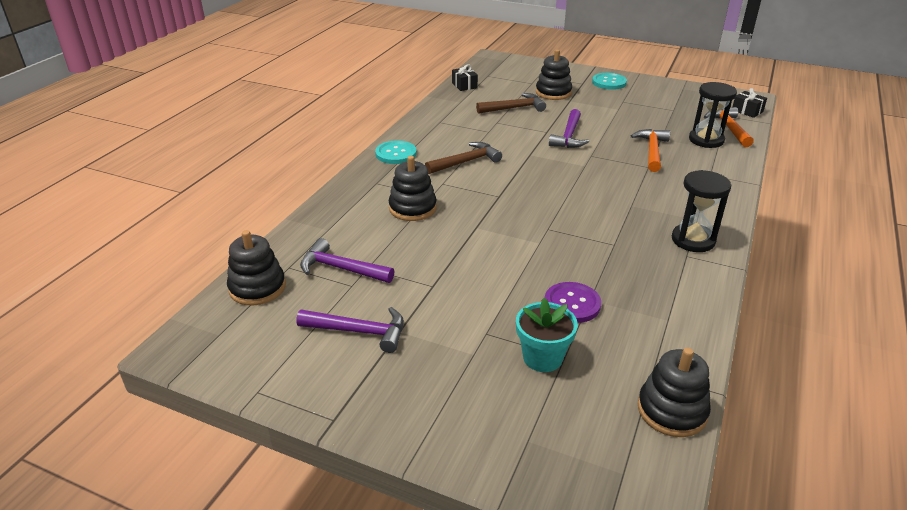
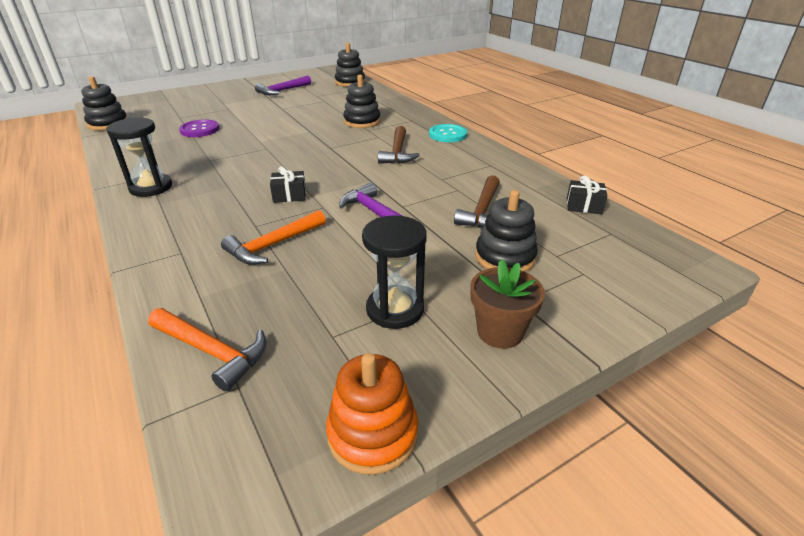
camera: 125 degrees right, 0 degrees up
(341, 269) = (334, 96): purple hammer -> none
(542, 358) = (190, 113): turquoise flower pot -> none
(609, 82) = (500, 332): turquoise button -> brown flower pot
(652, 151) = (273, 245): orange hammer -> orange hammer turned 90 degrees clockwise
(693, 88) = (373, 434): none -> orange stacking toy
(706, 140) = (227, 302): black hourglass -> black hourglass (395, 309)
(747, 111) = (211, 433): black gift -> black gift (289, 195)

